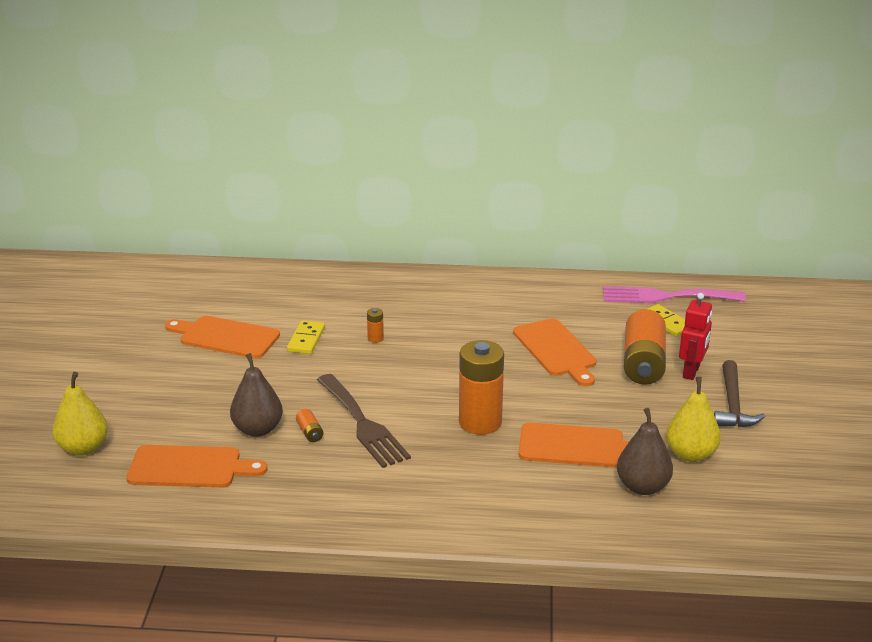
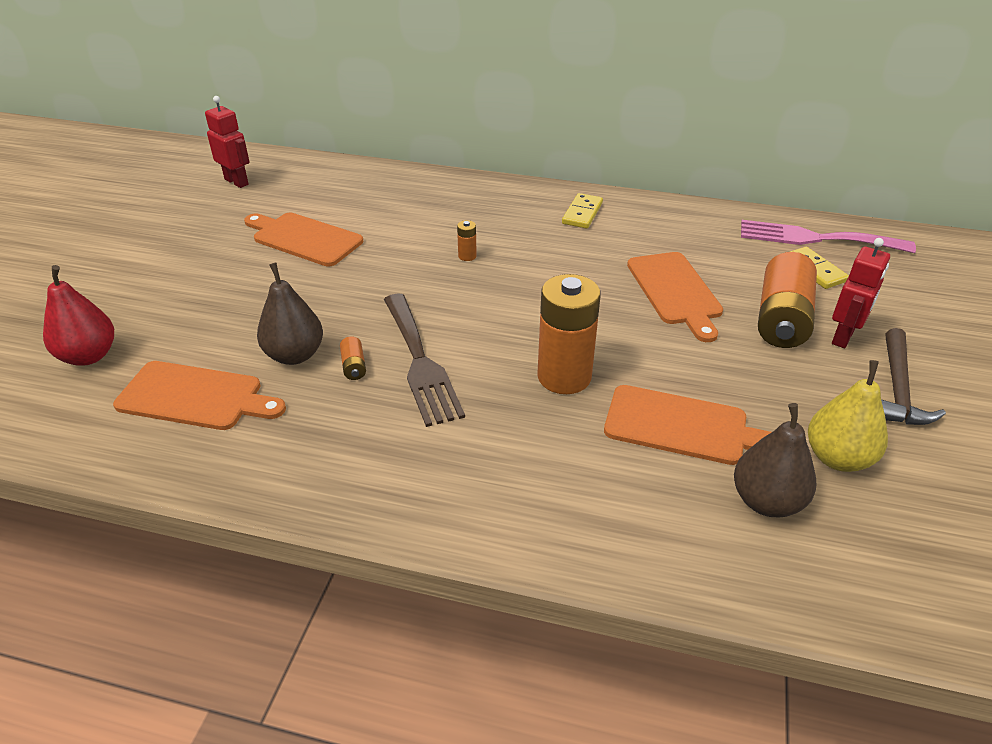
camera: 10 degrees right, 10 degrees up
(83, 448) = (89, 356): yellow pear -> red pear
(139, 292) = (237, 182): none -> red robot
(306, 339) = (390, 250): yellow domino -> yellow domino (582, 213)

